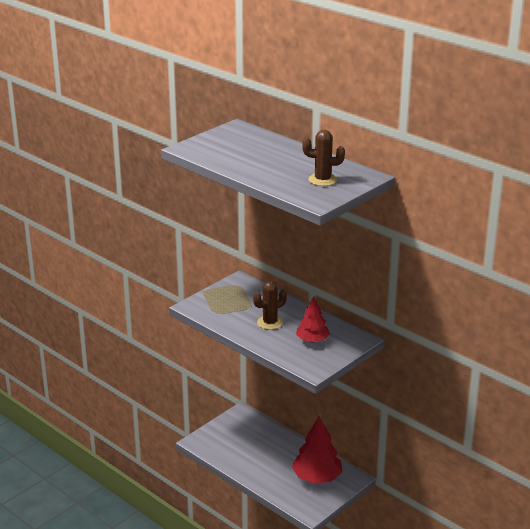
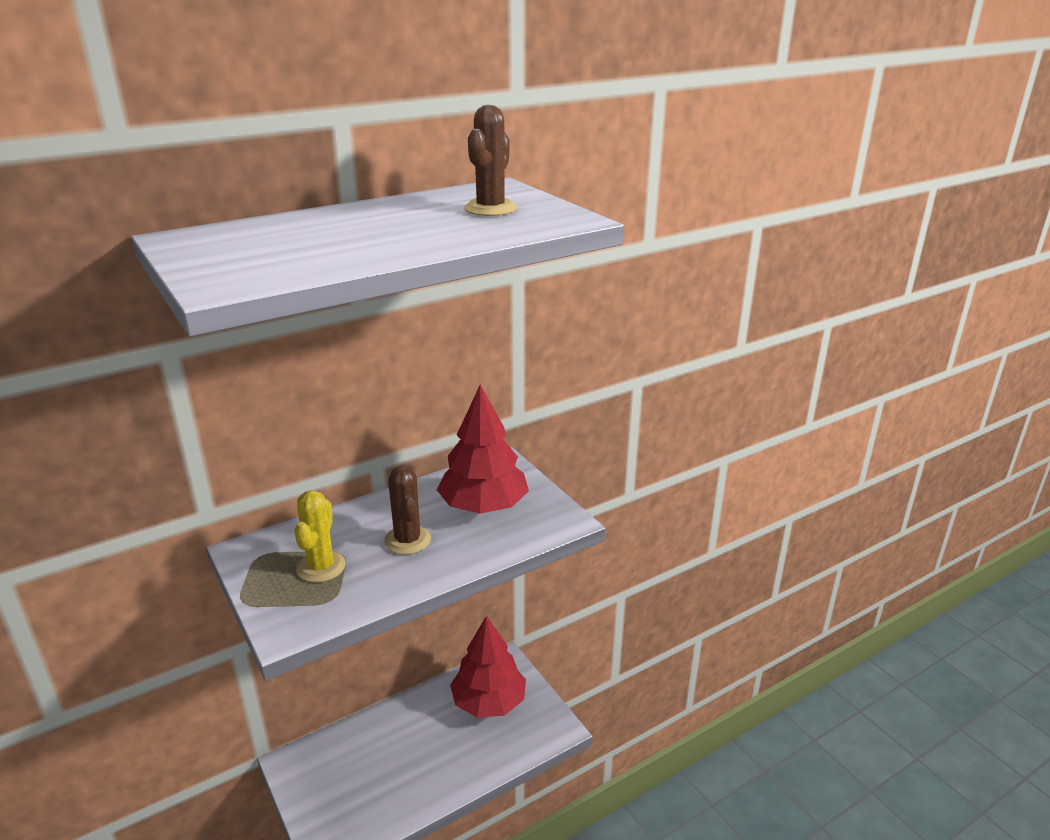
camera: 75 degrees left, 0 degrees up
(237, 303) = (321, 567): none -> yellow cactus
(312, 340) = (483, 506): red tree -> red tree, size x1.60

